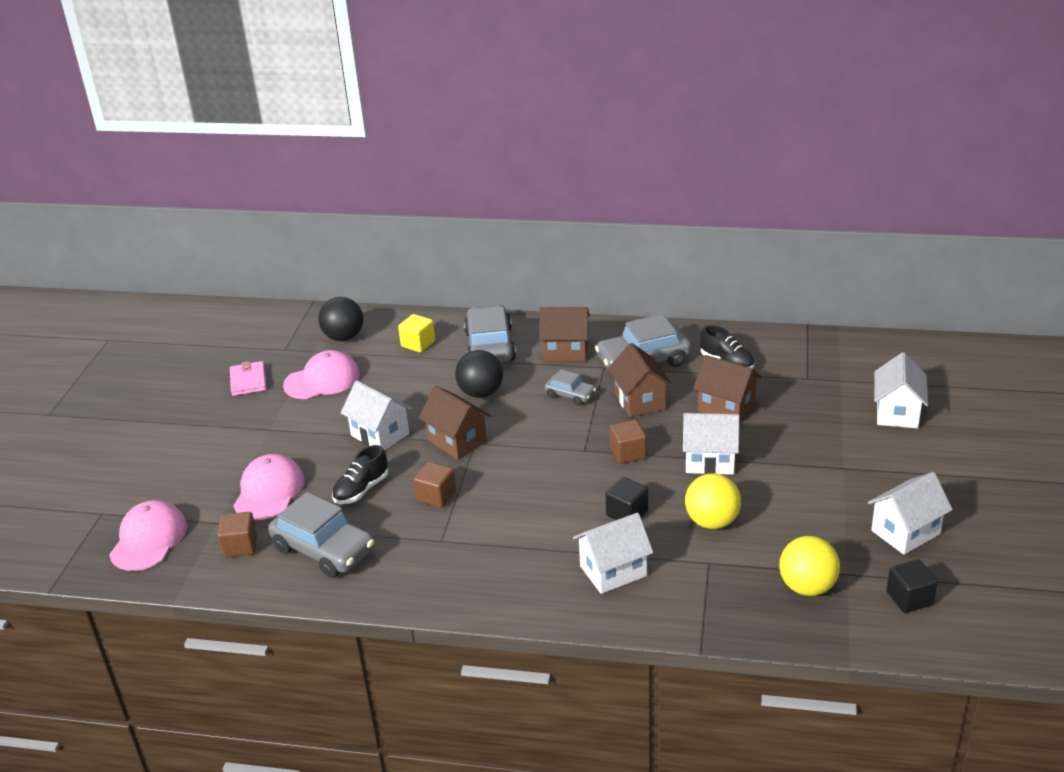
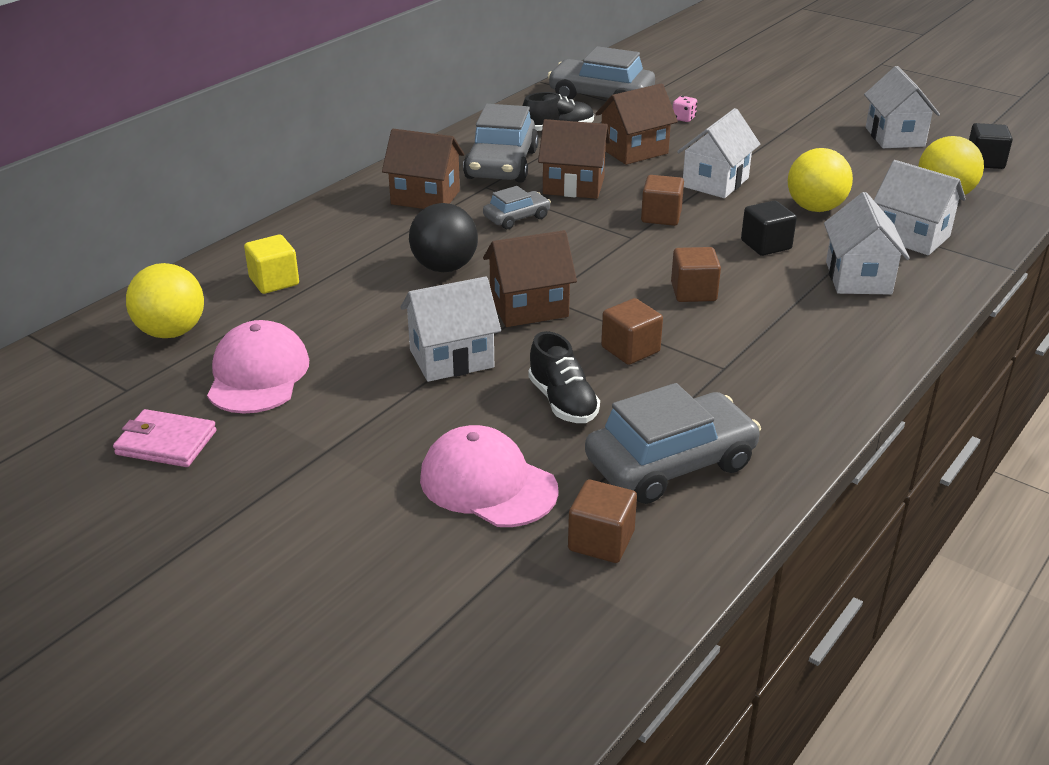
camera: 65 degrees left, 0 degrees up
(149, 539) = (499, 643): pink cap -> none
(344, 337) = (171, 332): black ball -> yellow ball
(490, 346) = (350, 237): grey car -> grey car (601, 96)
(529, 500) = (693, 292): none -> brown cube
(565, 351) = (425, 197): brown house -> brown house turned 75 degrees clockwise
(814, 411) = (683, 118): none -> pink dice
(897, 413) = (722, 90): white house -> white house (911, 237)

